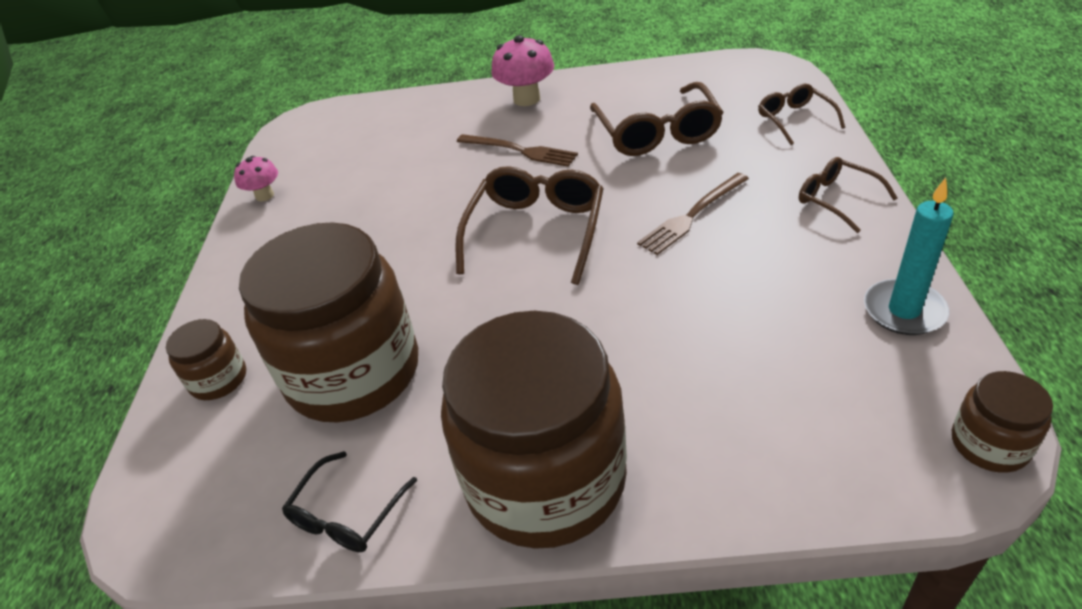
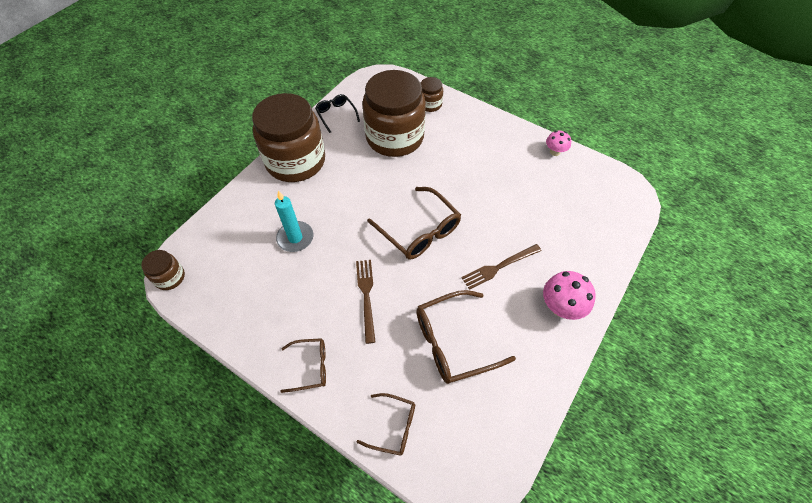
camera: 120 degrees right, 15 degrees up
(657, 133) = (453, 342): brown glasses -> brown glasses turned 45 degrees counterclockwise
(904, 311) = (232, 315): turquoise candle -> turquoise candle (295, 238)

